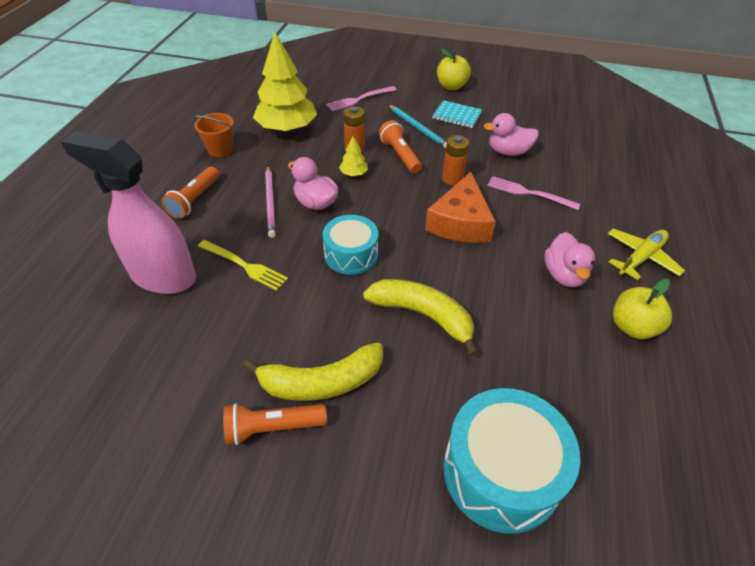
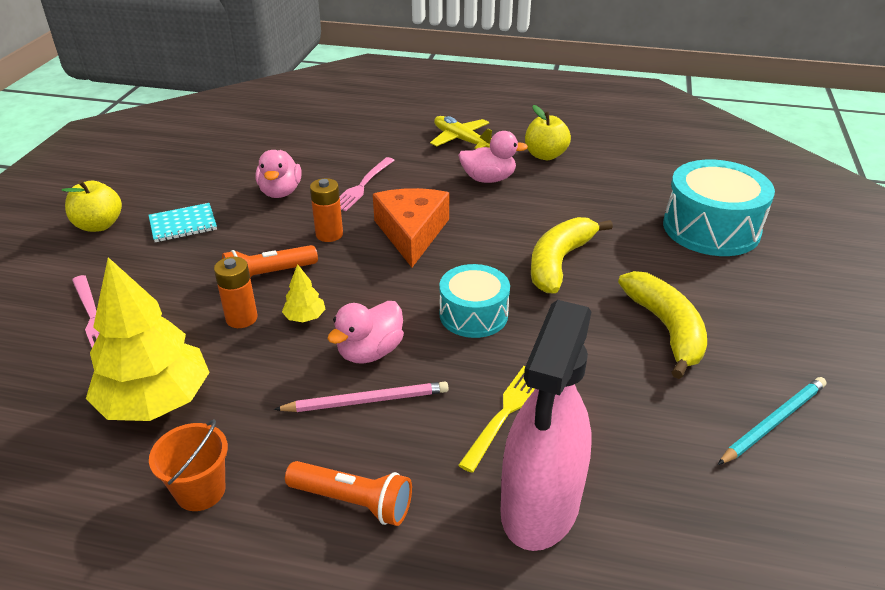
camera: 90 degrees left, 10 degrees down
(272, 428) = (733, 360): orange flashlight -> none
(418, 128) = (204, 258): turquoise pencil -> turquoise pencil (773, 422)
(457, 115) = (183, 224): turquoise notebook -> turquoise notebook turned 45 degrees clockwise
(460, 222) = (412, 233): orange cheese -> orange cheese turned 105 degrees counterclockwise

